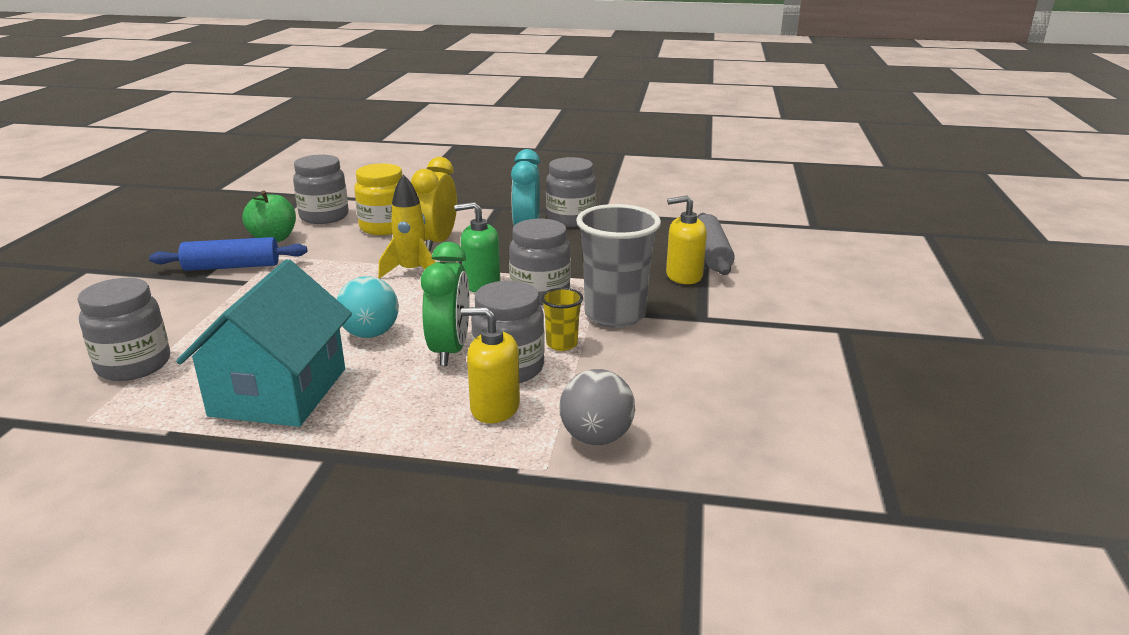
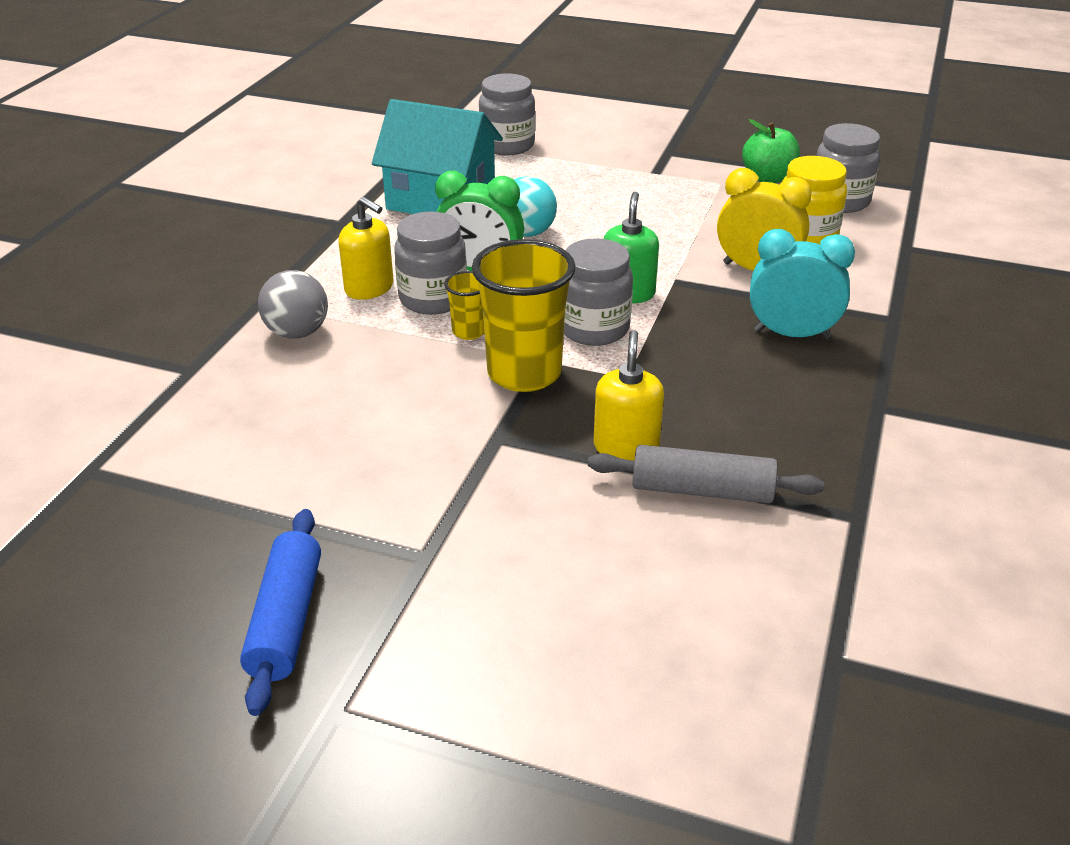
camera: 100 degrees right, 10 degrees up
(232, 267) = (693, 164): blue rolling pin -> blue rolling pin (286, 620)
(412, 271) = (669, 253): yellow rocket -> none
(494, 408) = (369, 288): yellow soap dispenser -> yellow soap dispenser turned 105 degrees clockwise
(570, 220) = (845, 375): grey jar -> none
(615, 315) = (524, 373): grey cup -> yellow cup

